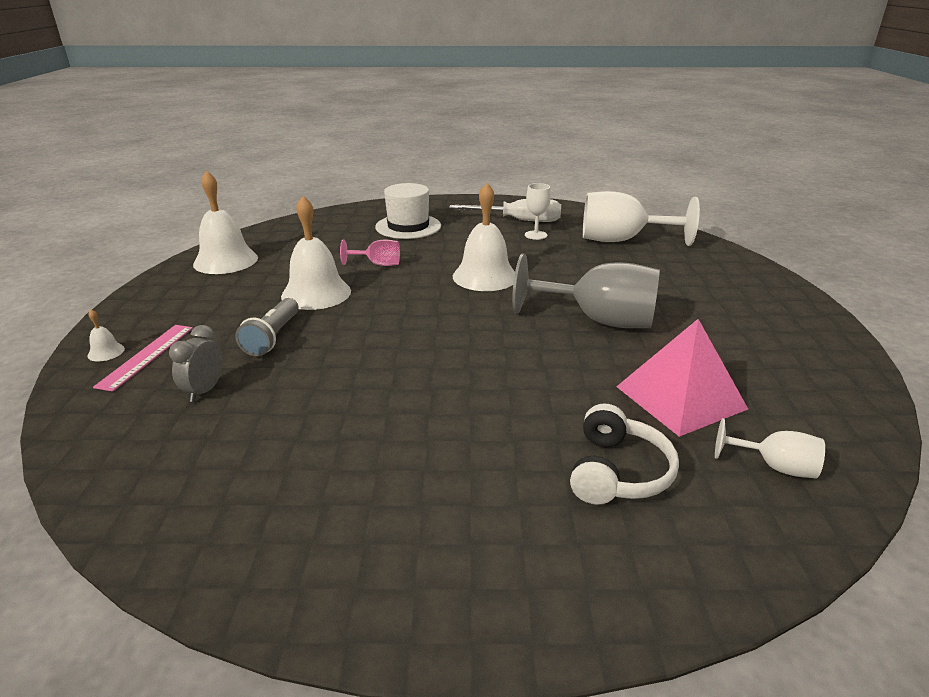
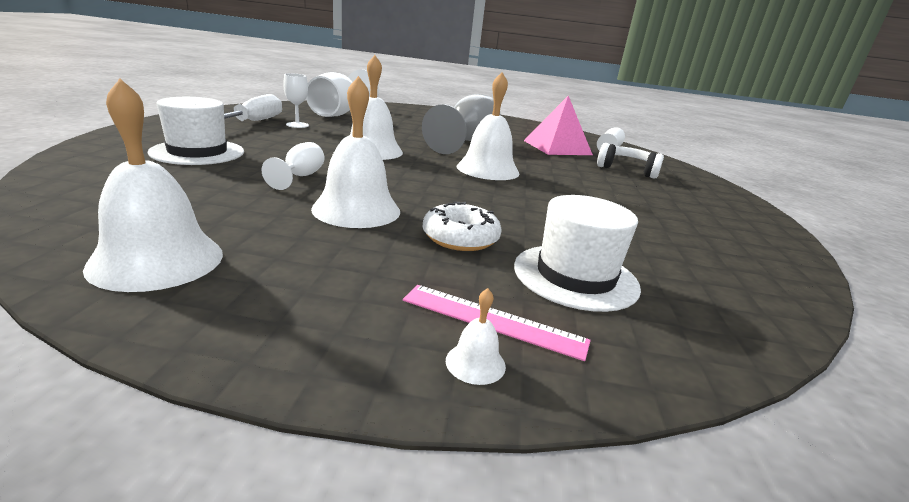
camera: 85 degrees left, 5 degrees down
(204, 391) = (575, 276): grey clock -> white hat
(272, 337) = (460, 237): grey flashlight -> white donut
(378, 264) = (300, 177): pink goblet -> white goblet
(480, 341) = (487, 169): none -> white bell

